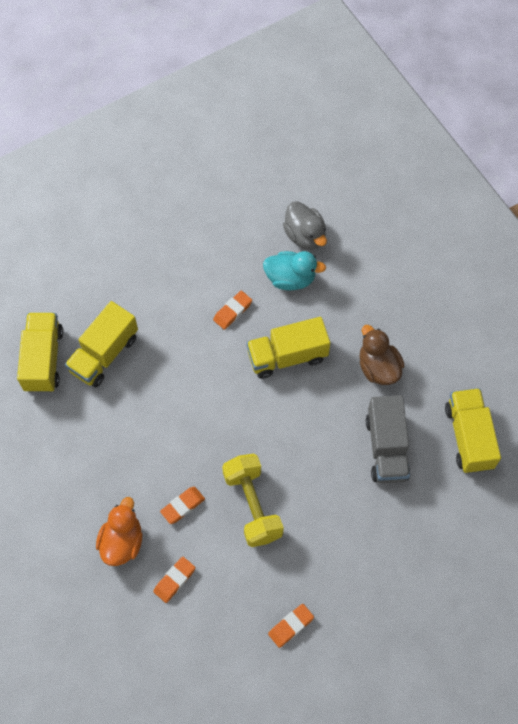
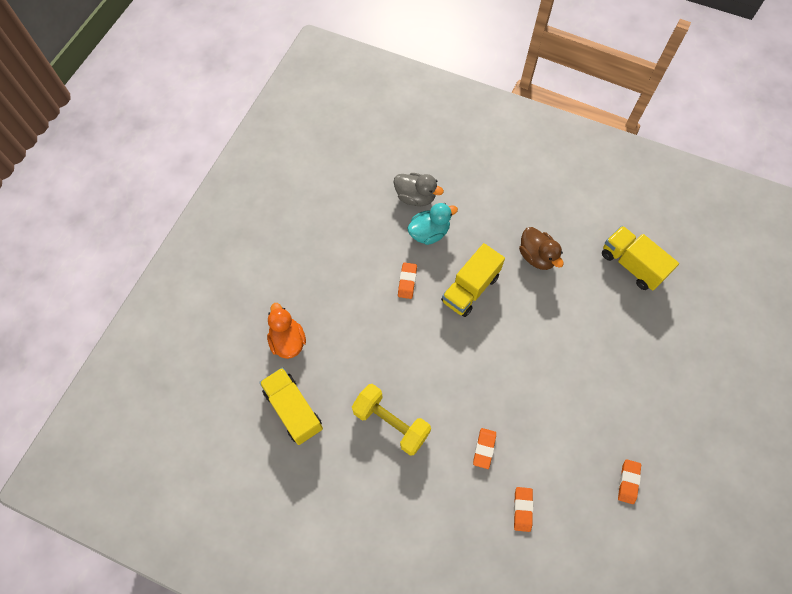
camera: 35 degrees left, 0 degrees up
(104, 354) = (337, 374): yellow truck -> none
(122, 541) = (461, 508): orange duck -> orange duck (288, 341)
(252, 505) = (532, 412): yellow dumbbell -> yellow dumbbell (391, 423)
(378, 367) = (537, 256): brown duck -> brown duck turned 150 degrees counterclockwise
(386, 448) = (587, 308): grey truck -> none

